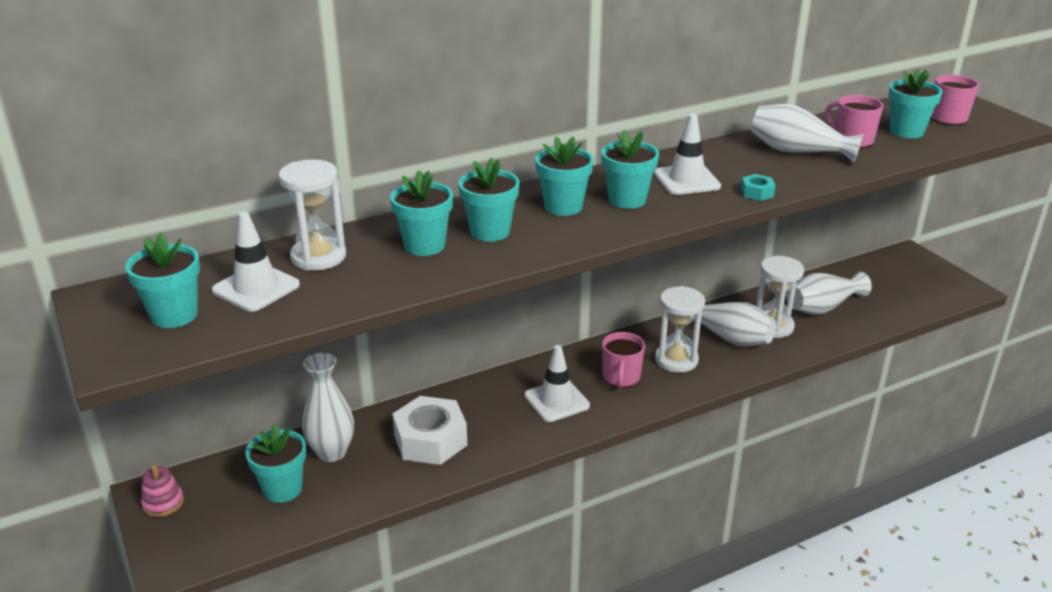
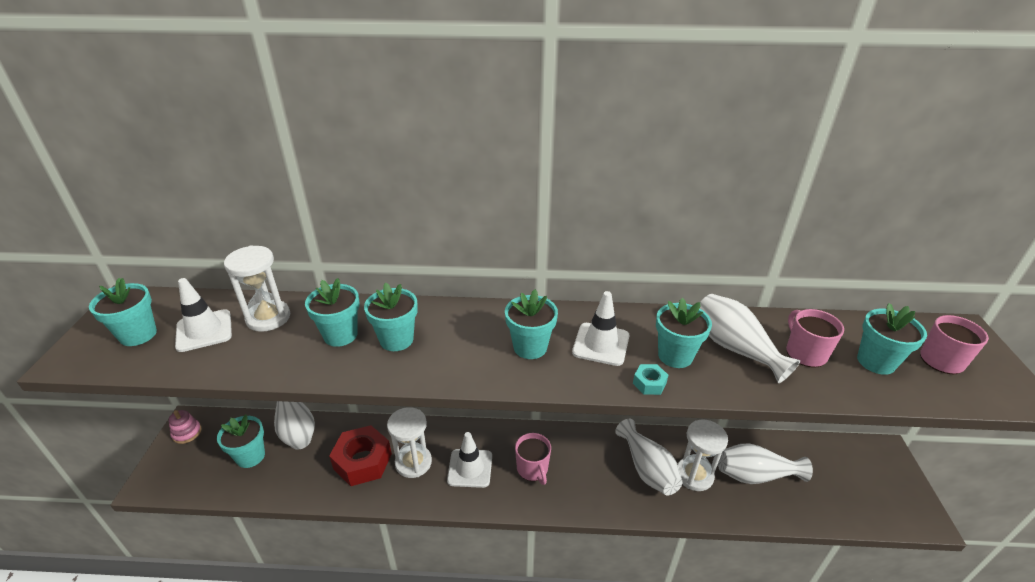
camera: 30 degrees right, 5 degrees up
(430, 440) = (363, 461): white nut -> red nut
(563, 206) = (474, 335): turquoise flower pot -> turquoise flower pot (675, 356)
(621, 377) = (532, 469): pink mug -> pink mug turned 60 degrees counterclockwise
(676, 360) = (587, 472): white hourglass -> white hourglass (413, 462)

